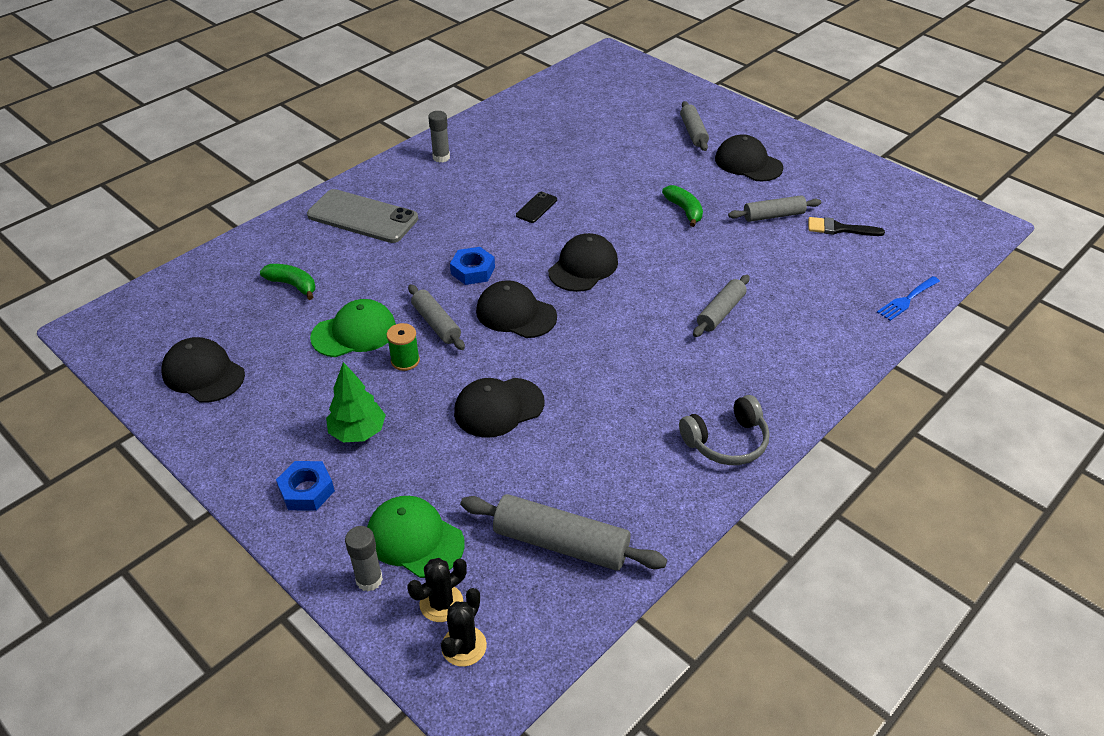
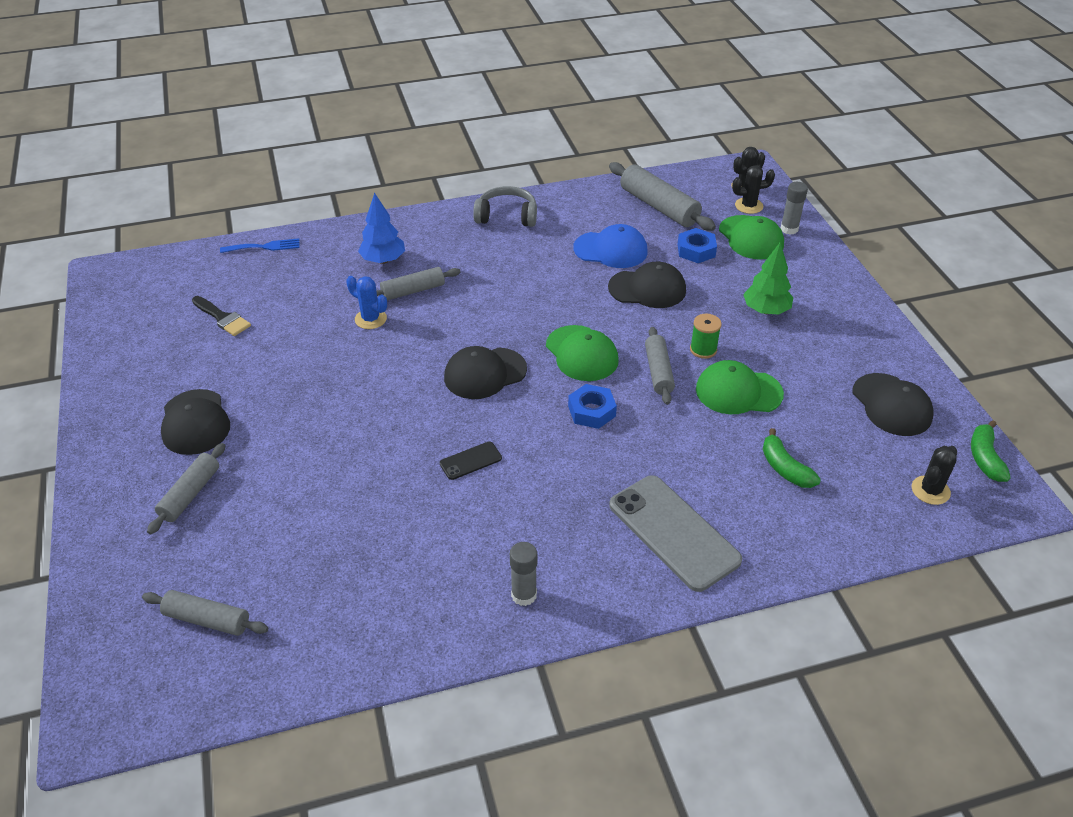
camera: 150 degrees left, 0 degrees up
(165, 310) = (930, 490): none -> black cactus
(307, 490) = (817, 287): blue nut -> blue nut (696, 250)
(516, 314) = (581, 353): black cap -> green cap
(572, 443) = (610, 250): none -> blue cap
(684, 210) = (329, 393): green banana -> green banana (985, 458)
(724, 273) = (370, 319): none -> blue cactus
(773, 216) = (257, 353): grey rolling pin -> grey rolling pin (207, 619)
(785, 331) = (383, 260): none -> blue tree

